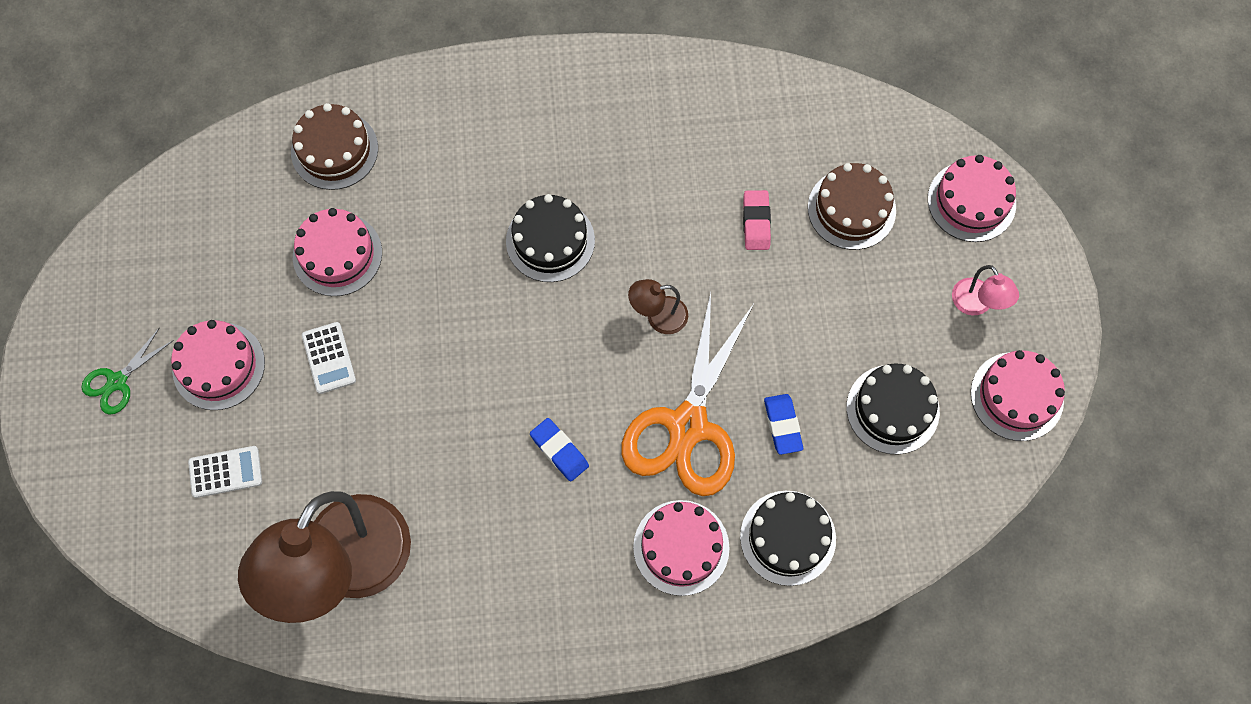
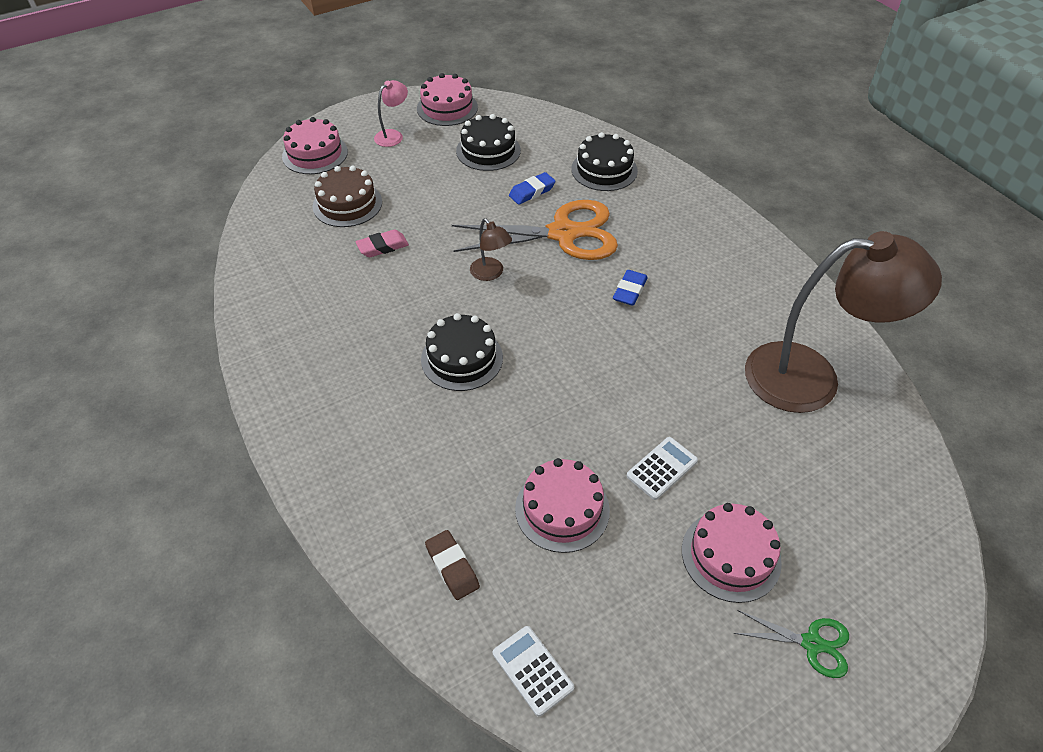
camera: 115 degrees left, 20 degrees down
(225, 472) = (813, 498): white calculator -> white calculator (532, 670)
(334, 150) = (452, 567): brown cake -> brown eraser
(681, 547) = (648, 211): pink cake -> none

